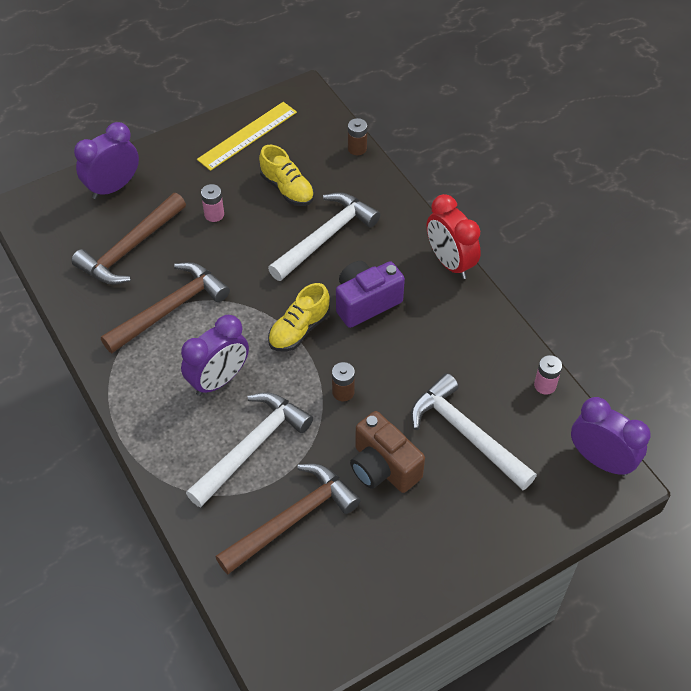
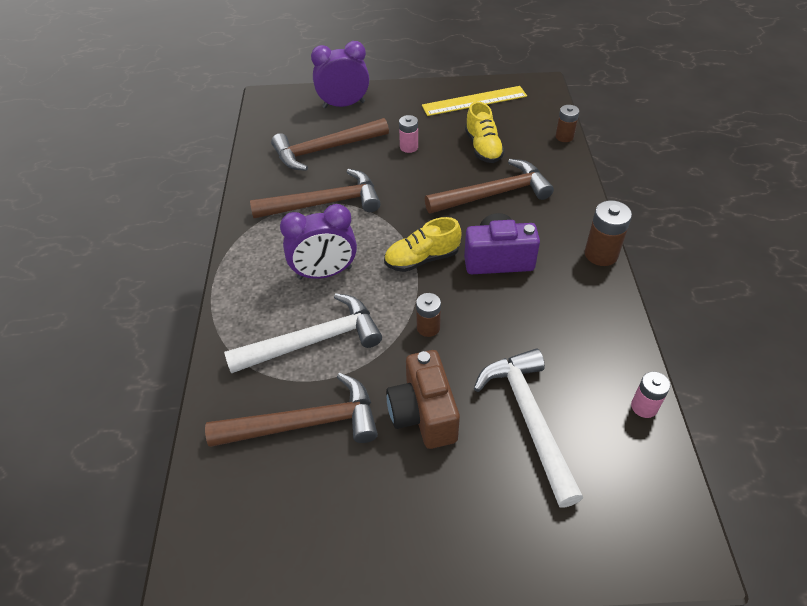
camera: 30 degrees right, 5 degrees down
(325, 237) = (493, 194): white hammer -> brown hammer
(450, 263) = (601, 254): red clock -> brown battery
(600, 460) = (672, 517): purple clock -> none

